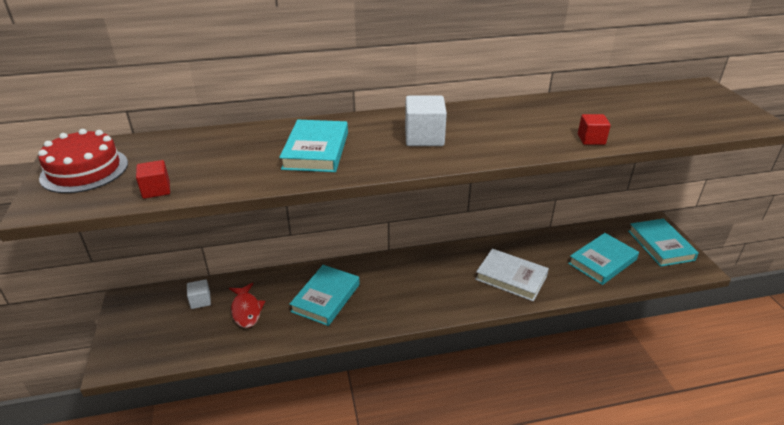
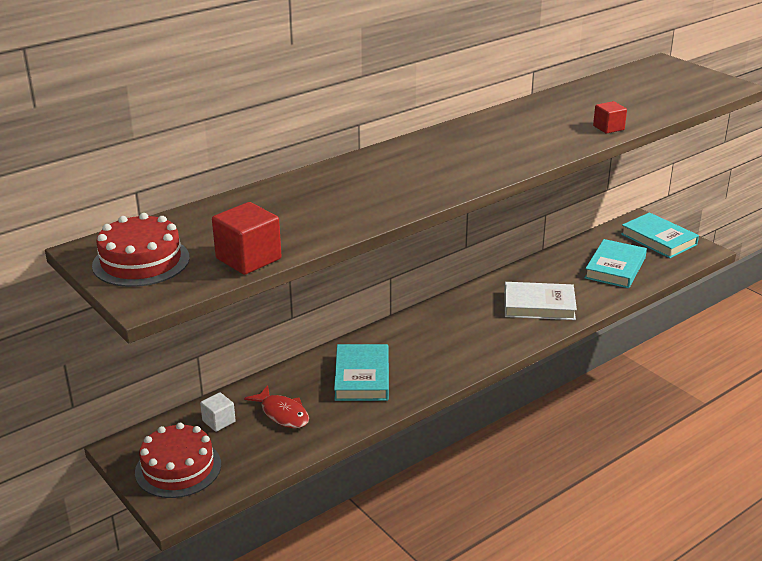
camera: 25 degrees left, 5 degrees down
(143, 331) = (178, 468): none -> red cake
(156, 190) = (248, 259): red cube -> red cube, size x1.66
(316, 150) = (366, 191): turquoise book -> none
(424, 137) = (458, 157): white cube -> none

